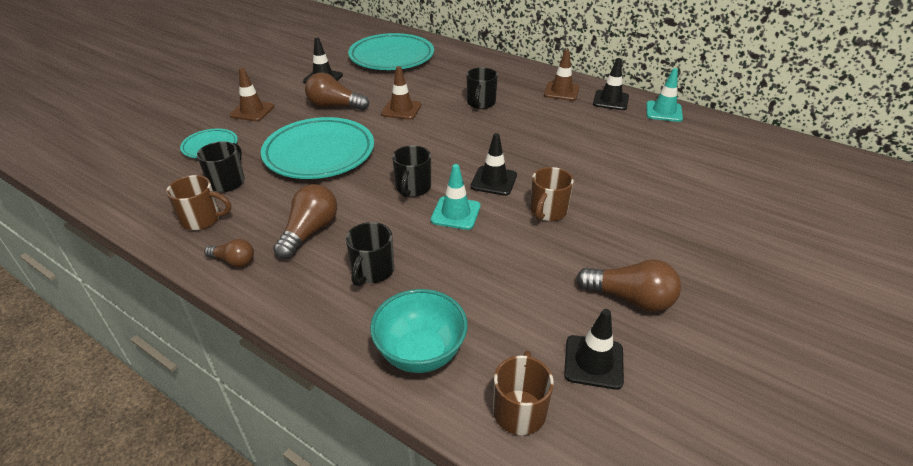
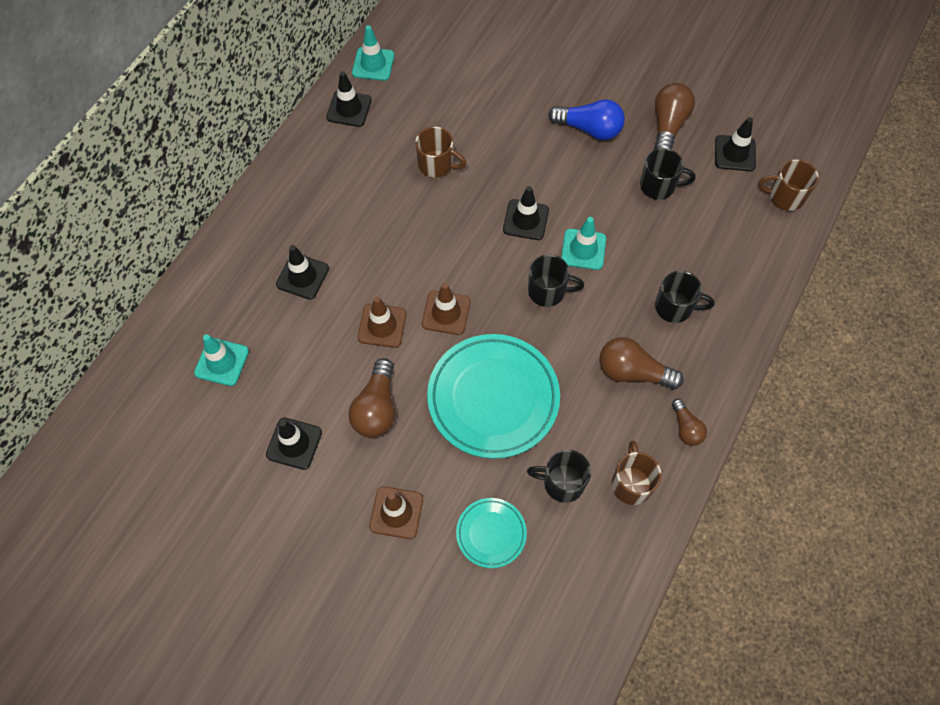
camera: 95 degrees left, 25 degrees up
(234, 261) = (686, 428): brown light bulb -> brown light bulb turned 150 degrees clockwise
(391, 57) = (222, 362): turquoise plate -> turquoise traffic cone
(420, 353) = (753, 259): turquoise bowl -> none
(451, 81) = (302, 276): none -> black traffic cone
(481, 103) = (361, 239): black mug -> black mug (658, 186)
(547, 211) = (569, 175): brown mug -> brown mug (437, 165)
(561, 91) = (327, 155): brown traffic cone -> brown traffic cone (446, 313)
(613, 231) = (589, 129): none -> blue light bulb

